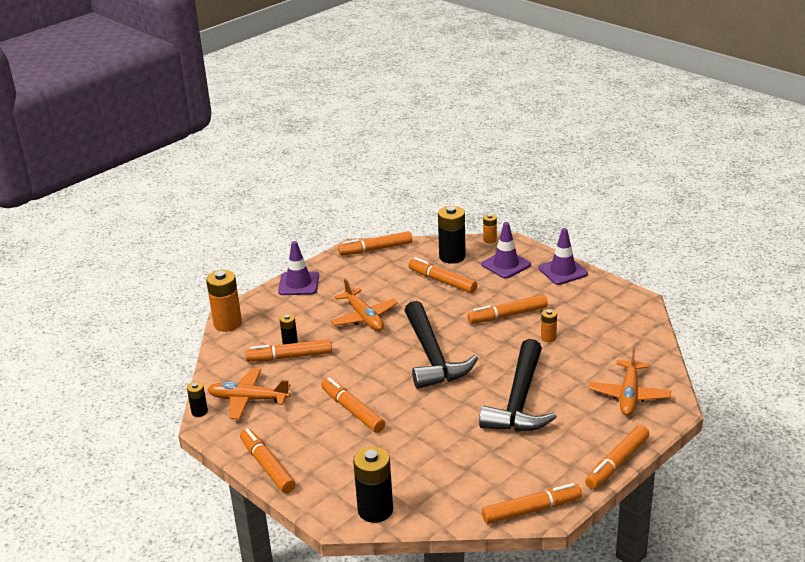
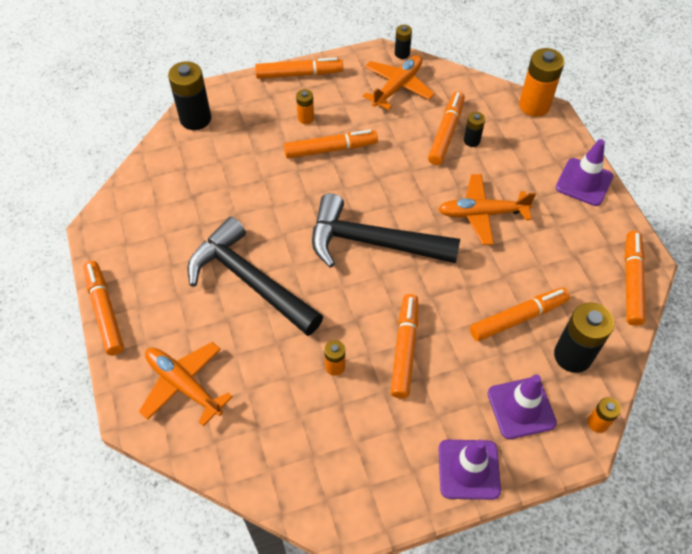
camera: 115 degrees right, 25 degrees up
(325, 439) = (306, 118): none -> orange battery
(531, 510) = (109, 215): orange marker -> none

